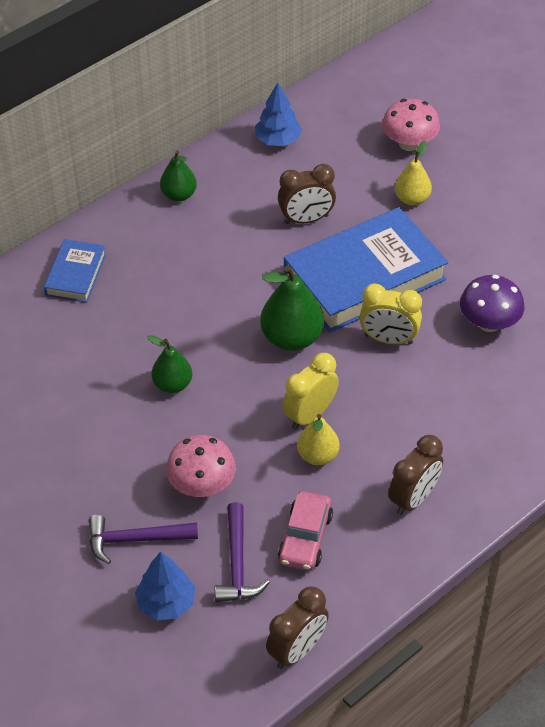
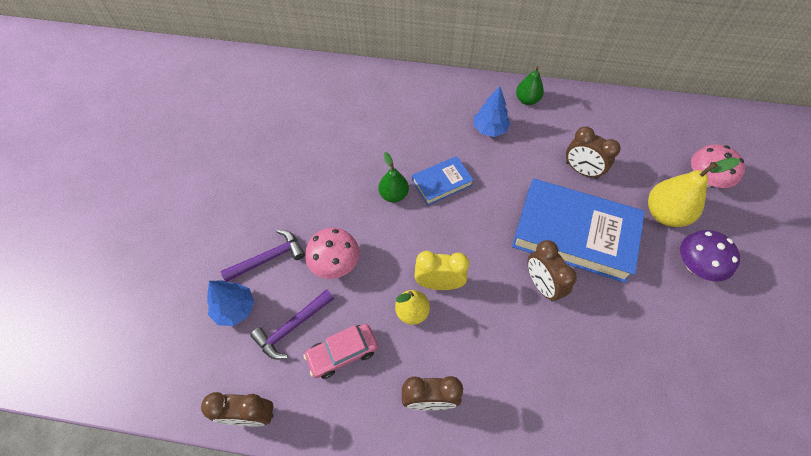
camera: 50 degrees right, 10 degrees up
(76, 274) = (424, 97): blue book -> blue book (442, 183)
(135, 539) = (269, 258): purple hammer -> purple hammer turned 105 degrees clockwise
(278, 140) = (620, 114): blue tree -> blue tree (489, 129)
(291, 338) = (486, 229): green pear -> none
(388, 339) = (541, 285): yellow clock -> brown clock
(412, 199) = (665, 214): yellow pear -> yellow pear, size x1.60
(489, 323) = (621, 338): purple mushroom -> purple mushroom (695, 266)

